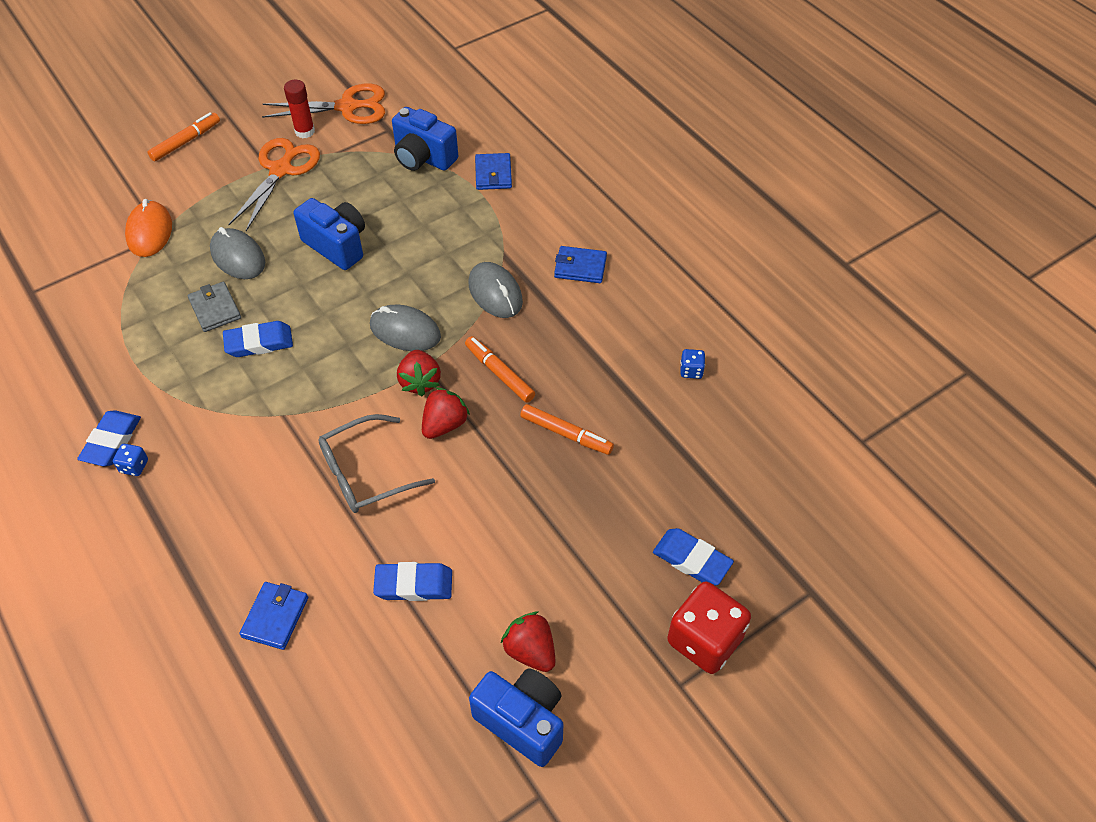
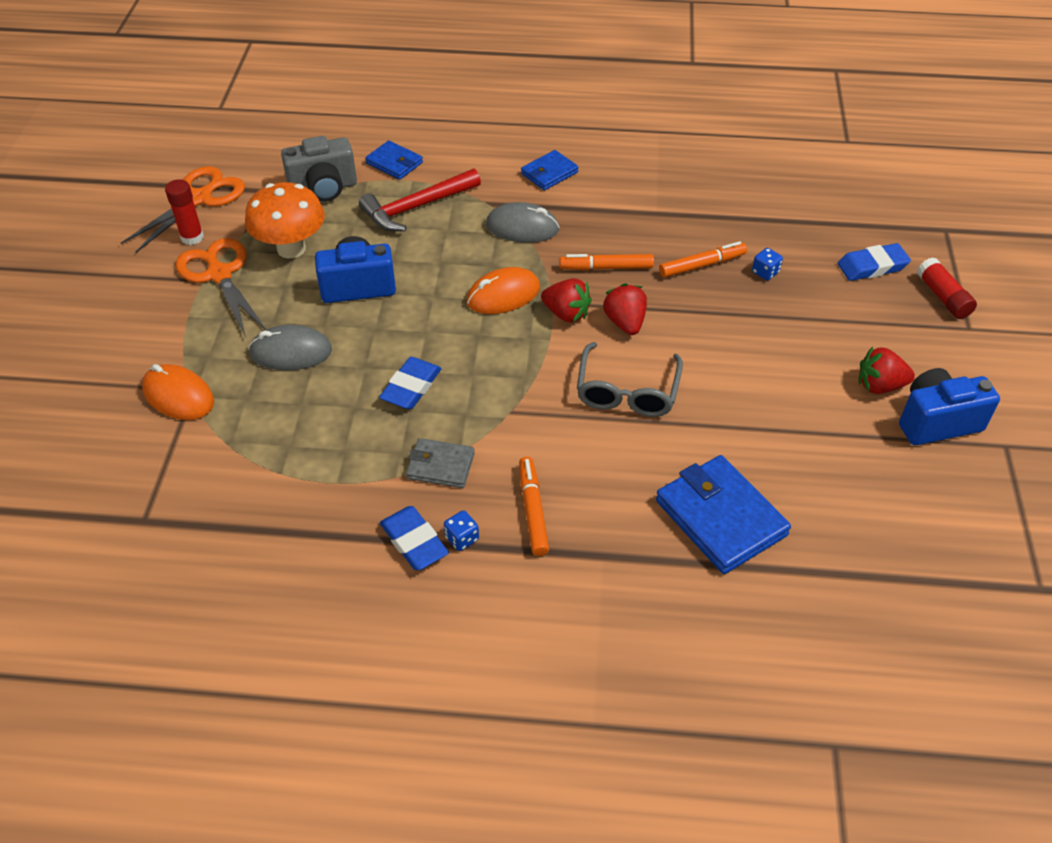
camera: 50 degrees left, 5 degrees down
(186, 141) = (92, 316): orange marker -> orange marker (533, 510)
(215, 309) = (336, 396): grey wallet -> grey wallet (440, 466)
(275, 617) = (720, 518): blue wallet -> blue wallet, size x1.76
(342, 186) = (291, 248): none -> orange mushroom
(405, 331) = (503, 295): grey mouse -> orange mouse
(414, 585) = (764, 418): blue eraser -> none
(423, 158) = (323, 188): blue camera -> grey camera
(455, 219) = (417, 207): none -> red hammer
(691, 371) = (709, 177): blue dice -> blue dice (765, 272)
(704, 640) = (942, 297): red dice -> red glue stick

